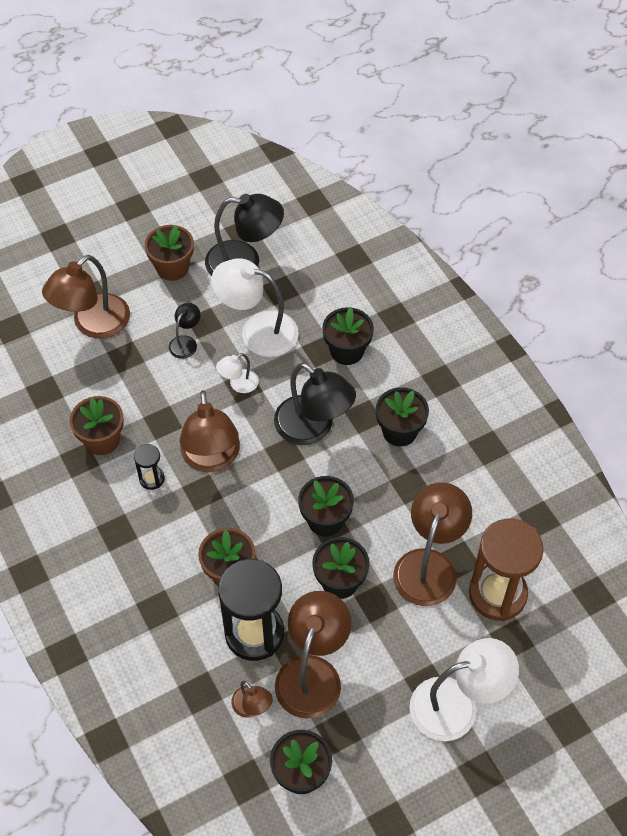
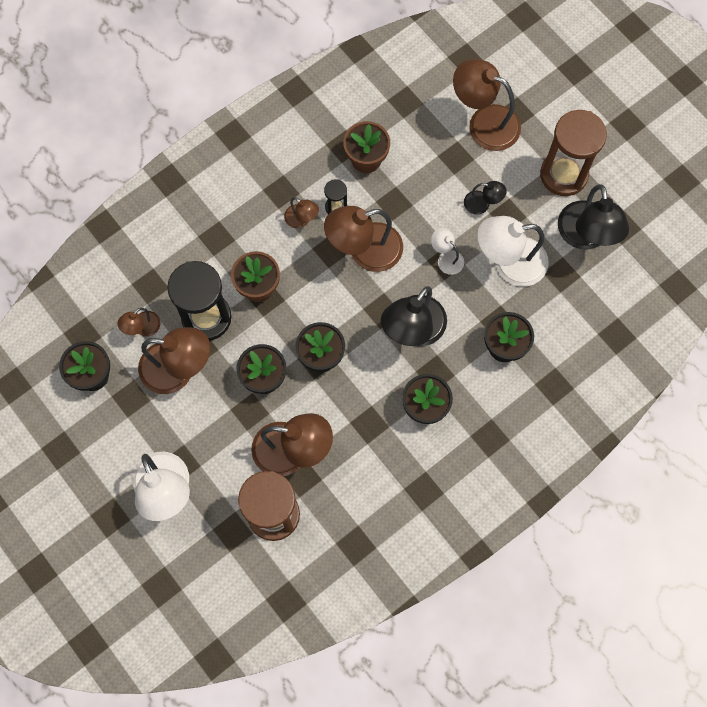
camera: 80 degrees right, 15 degrees up
(158, 515) = (301, 220): none -> brown lamp
(172, 268) = (563, 175): brown flower pot -> brown hourglass
(257, 331) = (509, 263): white lamp -> white lamp turned 105 degrees counterclockwise

